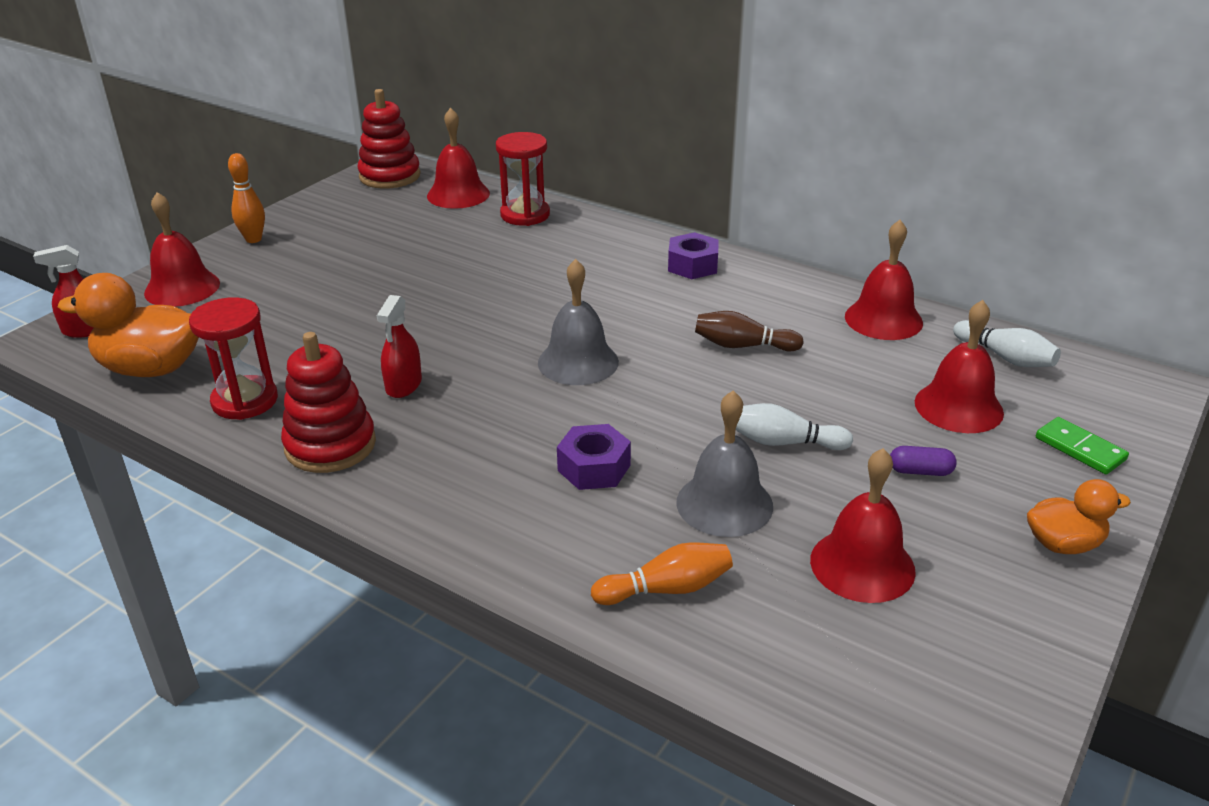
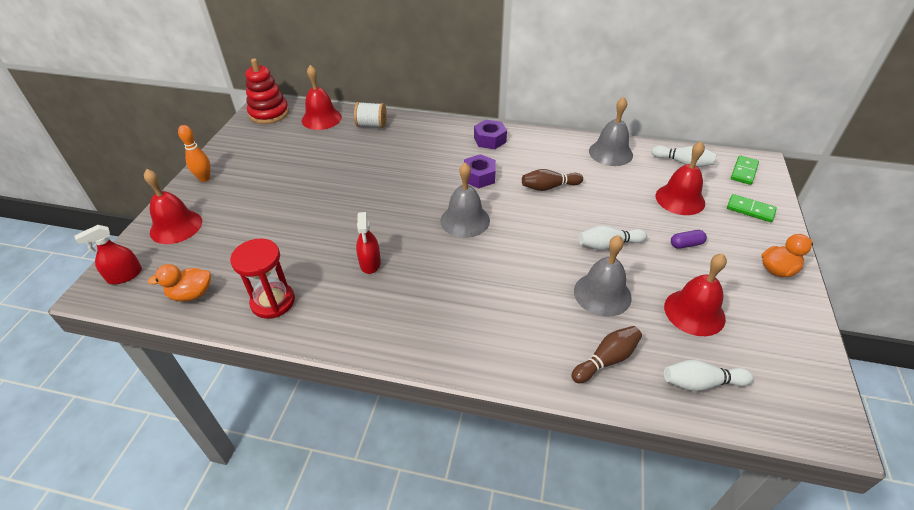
camera: 20 degrees left, 10 degrees up
(151, 369) = (191, 294): orange duck -> orange duck, size x0.59
(330, 445) = (350, 319): red stacking toy -> none
(525, 215) = (372, 125): red hourglass -> white spool
(594, 468) = (518, 290): purple nut -> purple nut (479, 177)
(666, 589) = (606, 360): orange bowling pin -> brown bowling pin
(800, 659) = (701, 383): none -> white bowling pin
(883, 319) = (610, 153): red bell -> grey bell
(1112, 392) = (744, 171): none -> green domino

